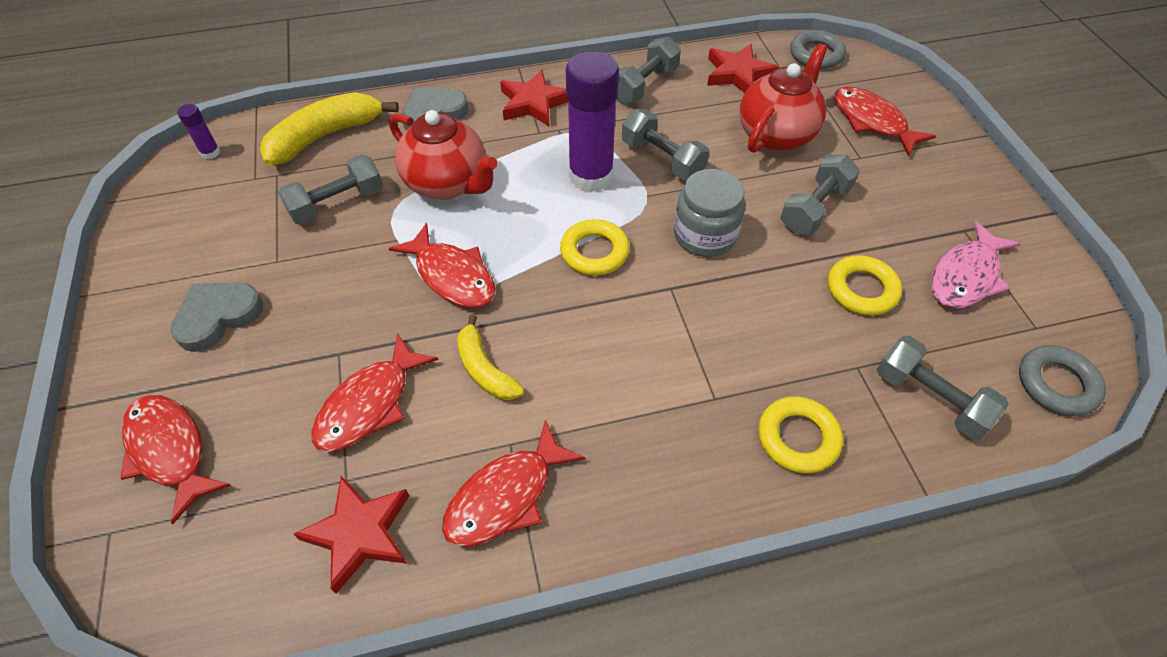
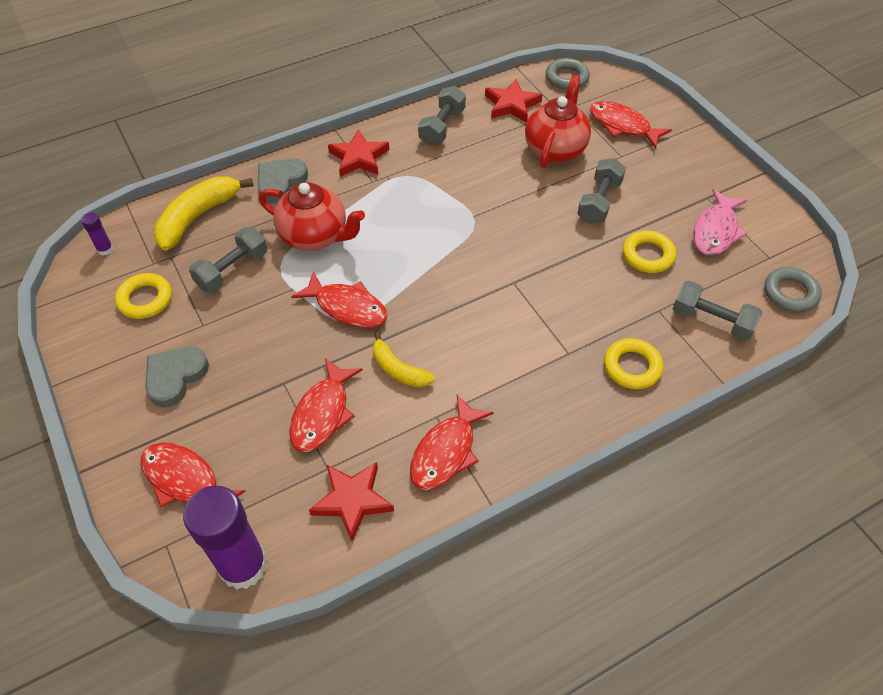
camera: 15 degrees left, 0 degrees up
(591, 176) = (425, 209): purple glue stick -> purple glue stick (243, 565)
(594, 252) = (448, 267): yellow ring -> yellow ring (145, 299)
(662, 159) = (475, 185): grey dumbbell -> none
(705, 235) = (526, 238): grey jar -> none

